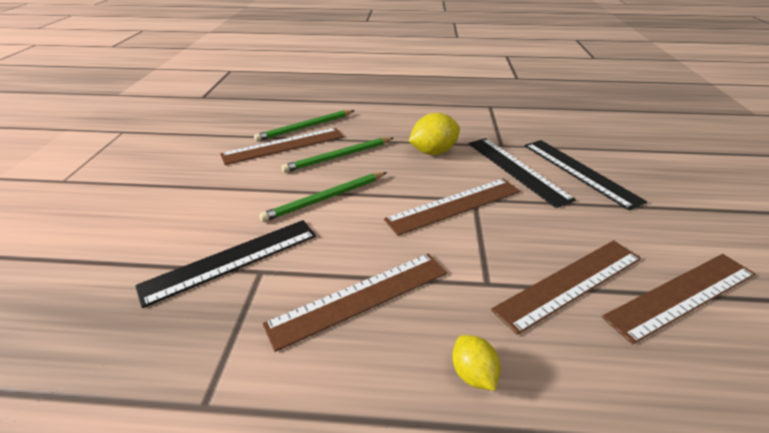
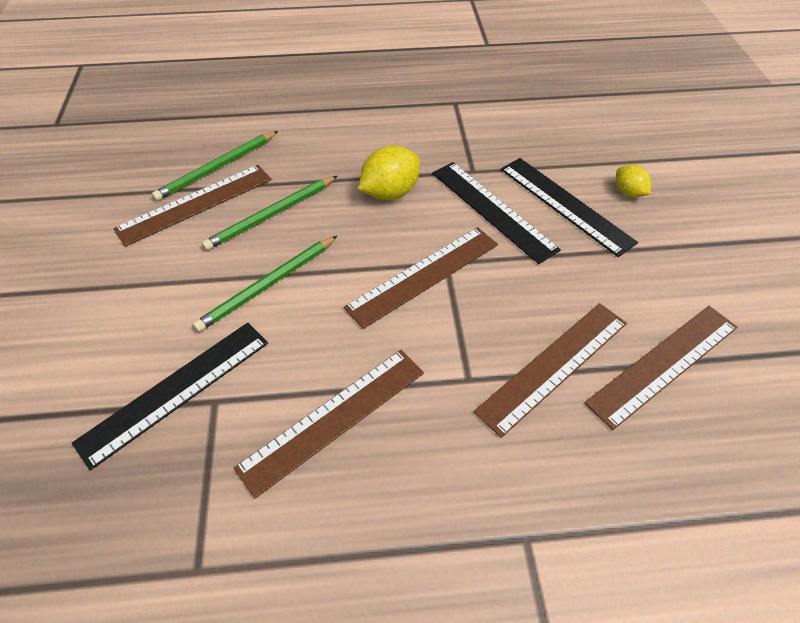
camera: 10 degrees left, 15 degrees up
(473, 373) = (460, 488): yellow lemon -> yellow lemon (628, 192)

